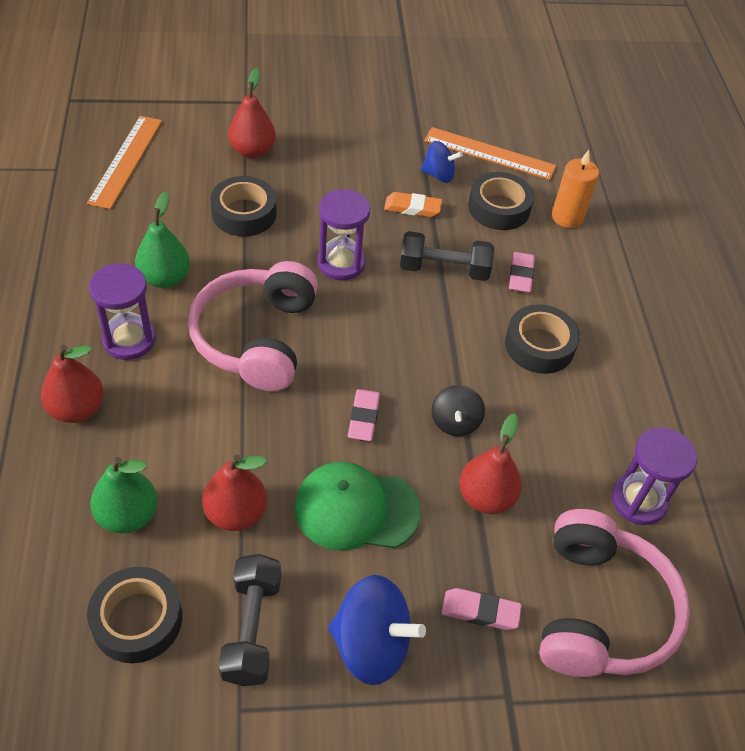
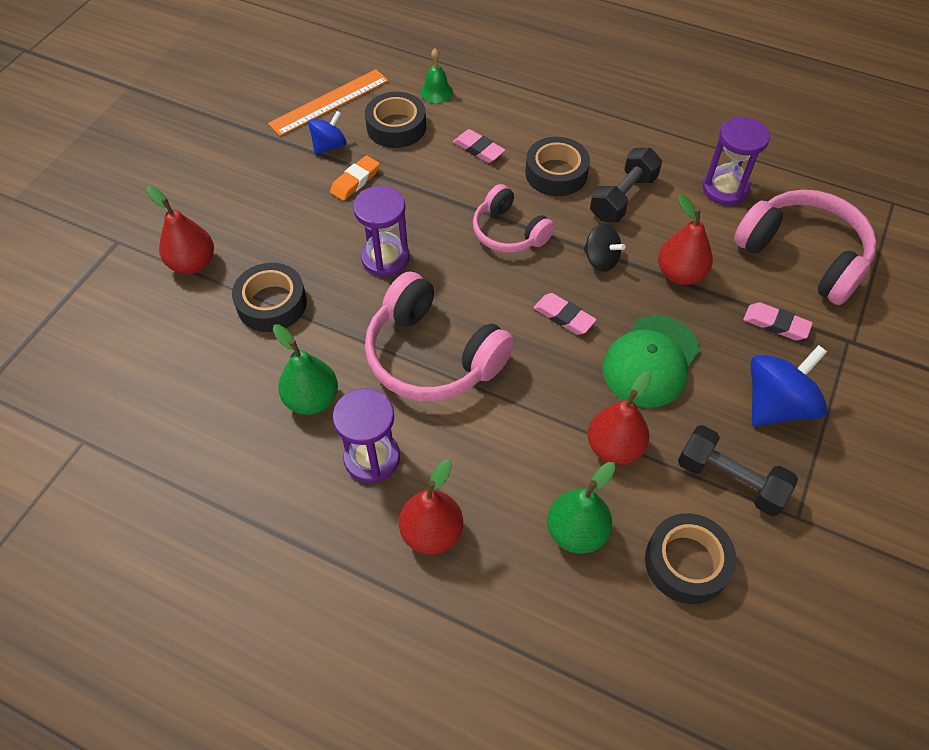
camera: 55 degrees left, 5 degrees up
(126, 161) = (122, 372): orange ruler -> none
(435, 337) = (508, 232): none -> pink headphones
(444, 269) = (439, 193): black dumbbell -> black dumbbell (623, 198)
(480, 611) = (776, 324): pink eraser -> pink eraser turned 75 degrees clockwise
(567, 217) = (436, 91): orange candle -> green bell

